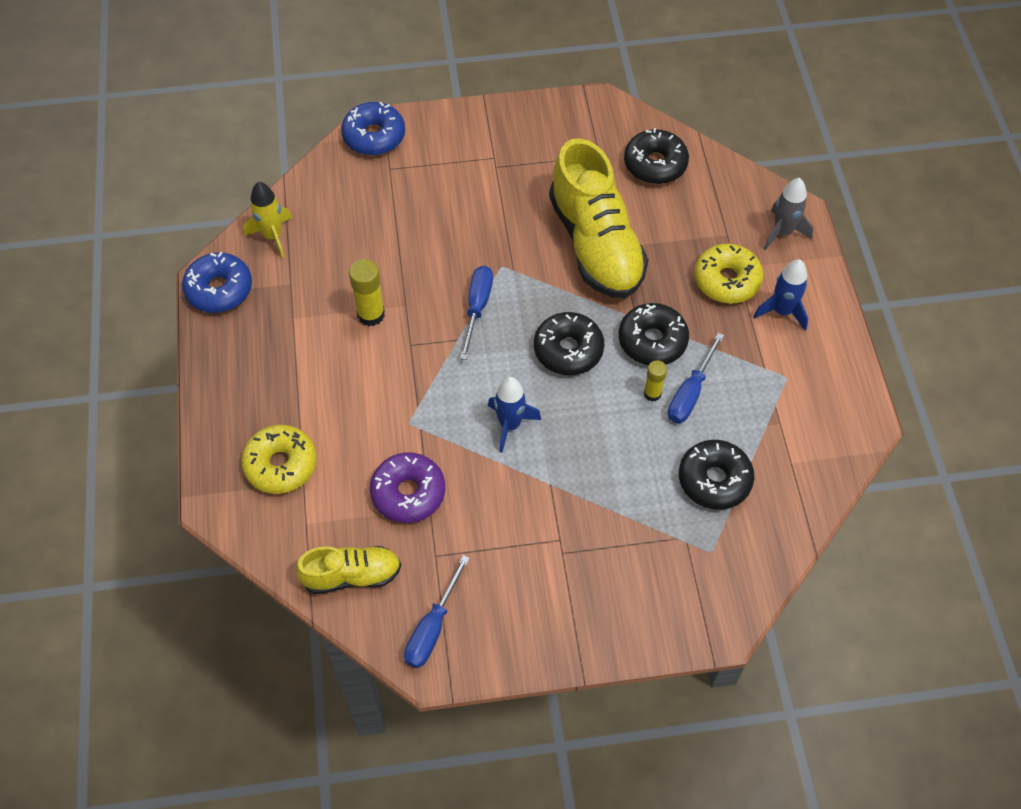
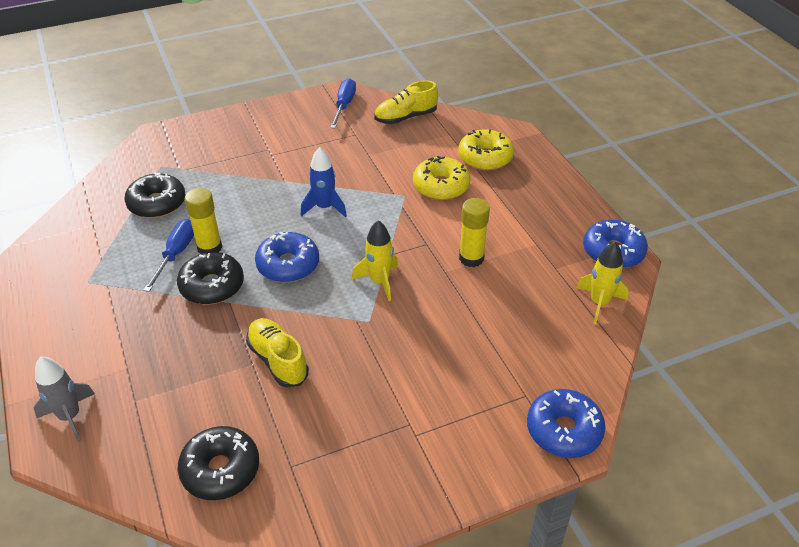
camera: 165 degrees right, 15 degrees down
(408, 493) = (387, 159): purple donut -> none
(477, 308) = (379, 281): blue screwdriver -> yellow rocket
(568, 350) = (288, 265): black donut -> blue donut
(596, 244) = (278, 360): yellow shoe -> yellow shoe, size x0.54
(652, 393) = (209, 248): yellow glue stick -> yellow glue stick, size x1.59
(727, 280) = (138, 353): yellow donut -> yellow donut (441, 186)
(782, 311) = (83, 335): blue rocket -> none

